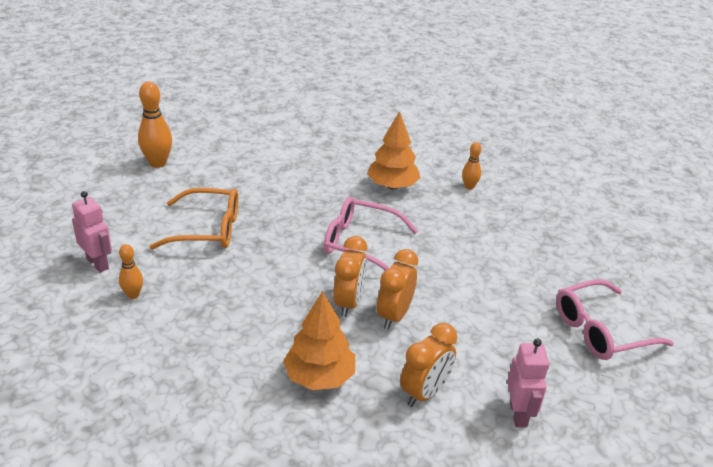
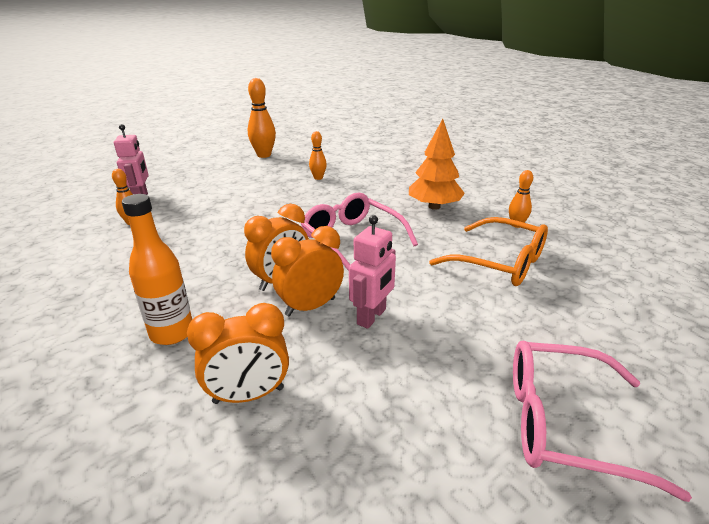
camera: 35 degrees right, 5 degrees down
(208, 229) = (242, 198): orange glasses -> orange glasses (500, 263)
(254, 180) = (318, 178): none -> orange bowling pin
(319, 377) = (172, 333): orange tree -> orange bottle
(518, 414) = (331, 480): pink robot -> pink robot (372, 317)

